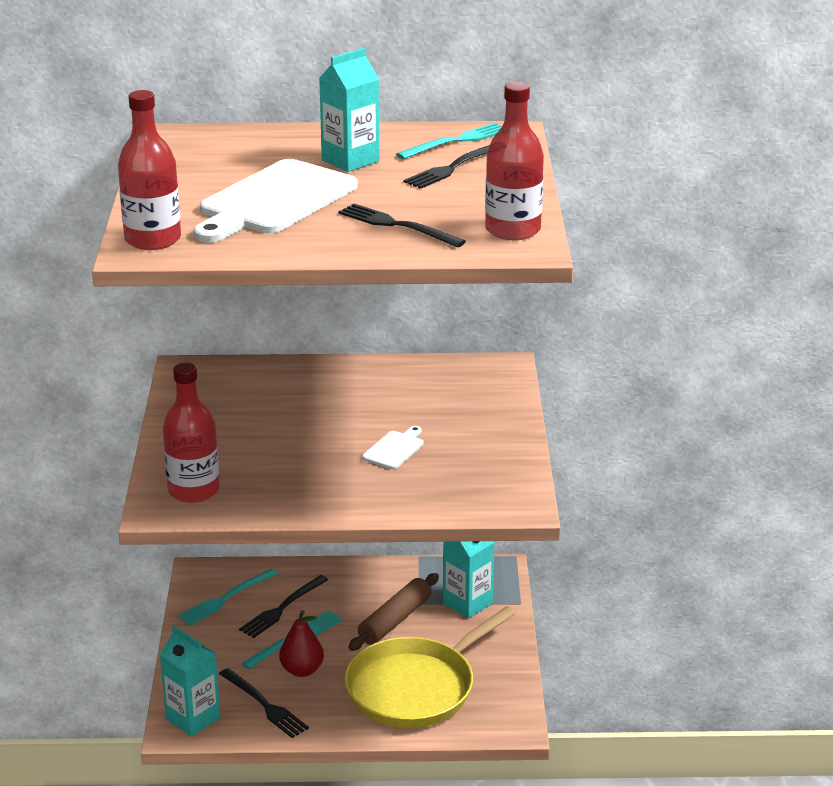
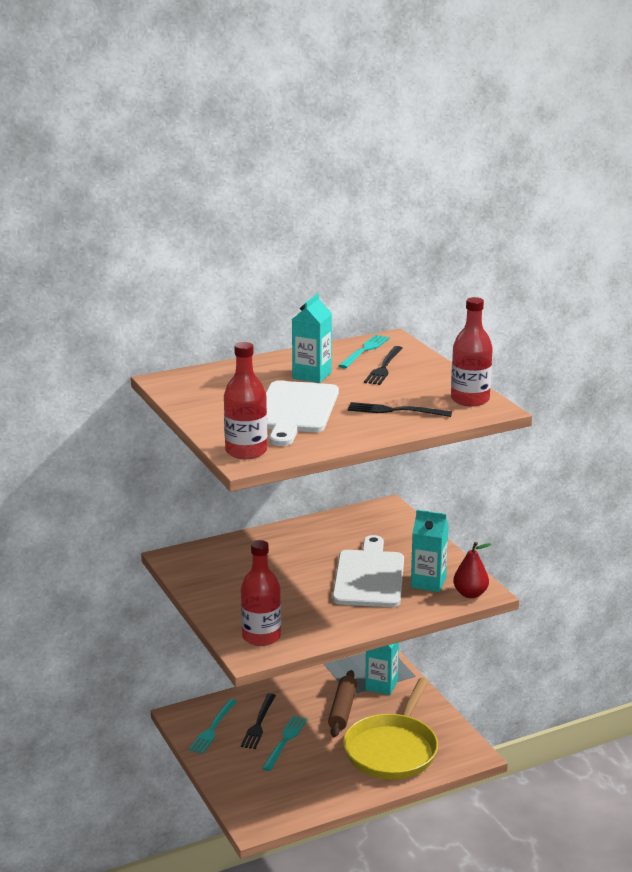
camera: 25 degrees left, 5 degrees down
(193, 718) = (258, 815): turquoise carton -> turquoise carton (428, 582)
(264, 705) = (300, 791): black fork -> none
(302, 670) = (307, 761): red pear -> red pear (470, 594)
(394, 449) = (369, 576): white cutting board -> white cutting board, size x2.27

